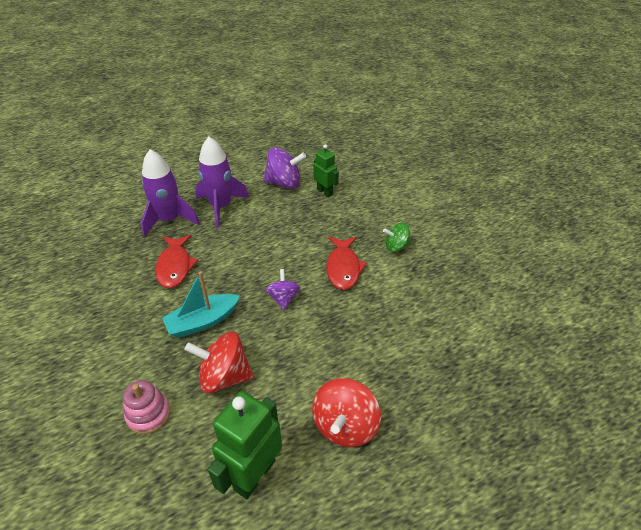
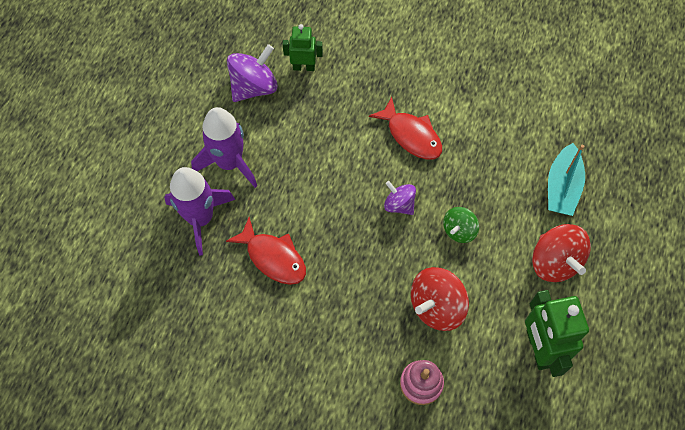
camera: 45 degrees left, 20 degrees up
(202, 321) = (364, 282): turquoise boat -> turquoise boat (562, 187)
(396, 246) = (428, 78): green spinning top -> green spinning top (459, 230)

